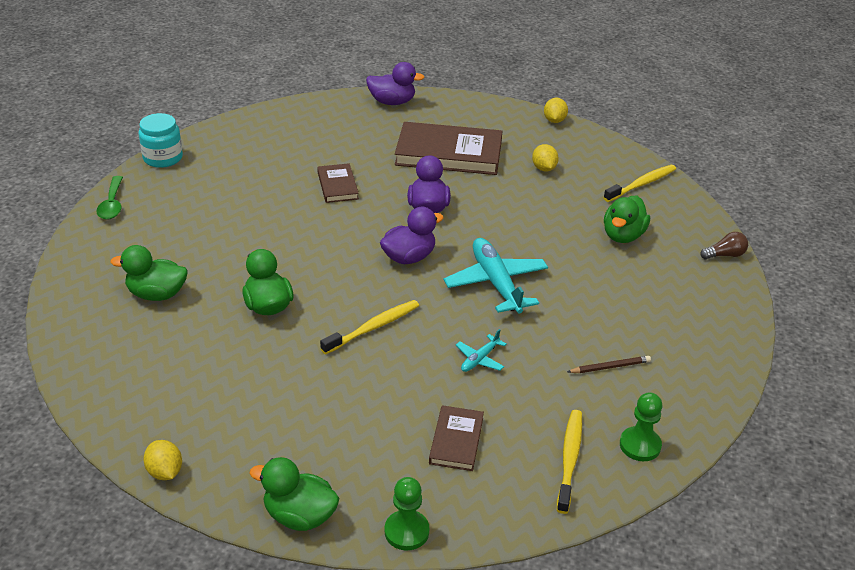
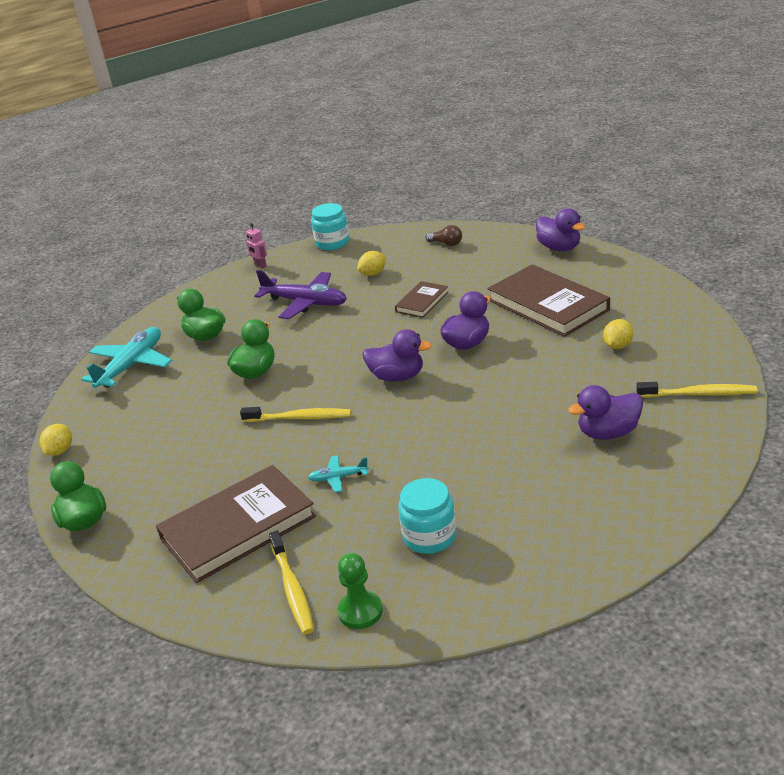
camera: 50 degrees right, 5 degrees down
(112, 204) = (260, 265): green spoon -> pink robot
(222, 224) = (305, 303): none -> purple plane
(406, 531) = (122, 569): green pawn -> none
(456, 440) = (238, 527): brown book -> brown book, size x1.96
(496, 283) = (435, 425): turquoise plane -> turquoise plane (131, 365)
(554, 120) = (692, 306): yellow lemon -> yellow lemon (373, 274)
(569, 459) = (292, 588): yellow toothbrush -> yellow toothbrush turned 105 degrees clockwise
(610, 367) = (430, 536): brown pencil -> turquoise jar
(623, 236) = (608, 433): green duck -> purple duck
(725, 255) = (691, 494): brown light bulb -> brown light bulb (446, 243)

